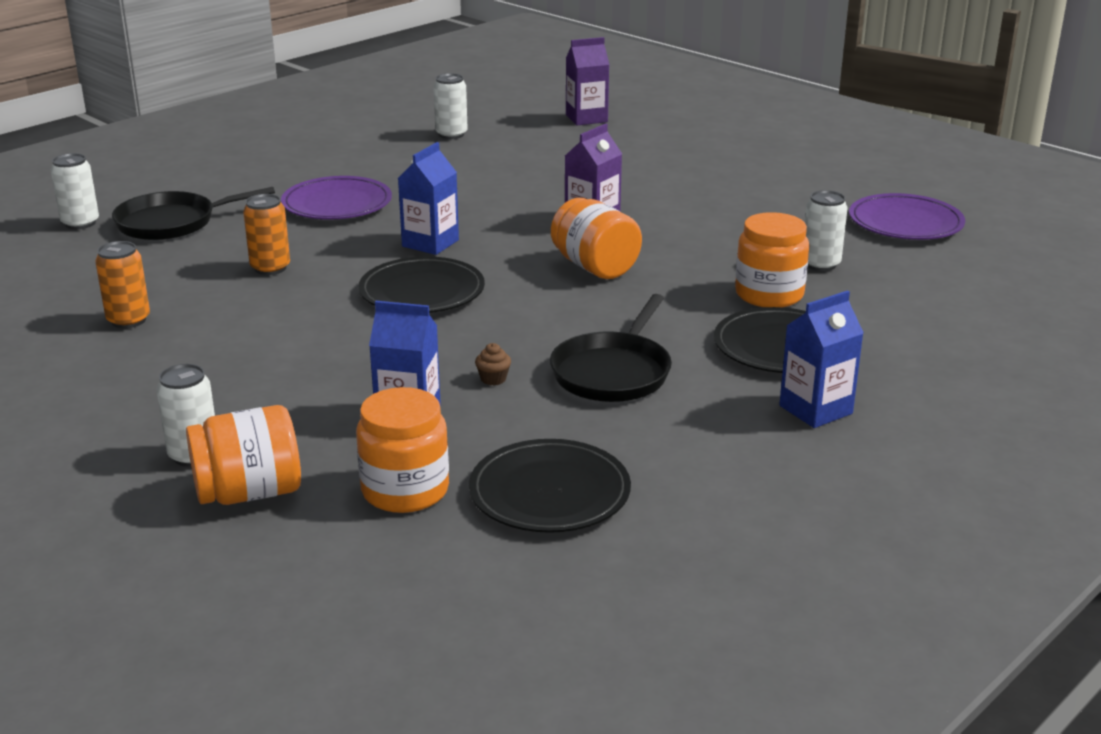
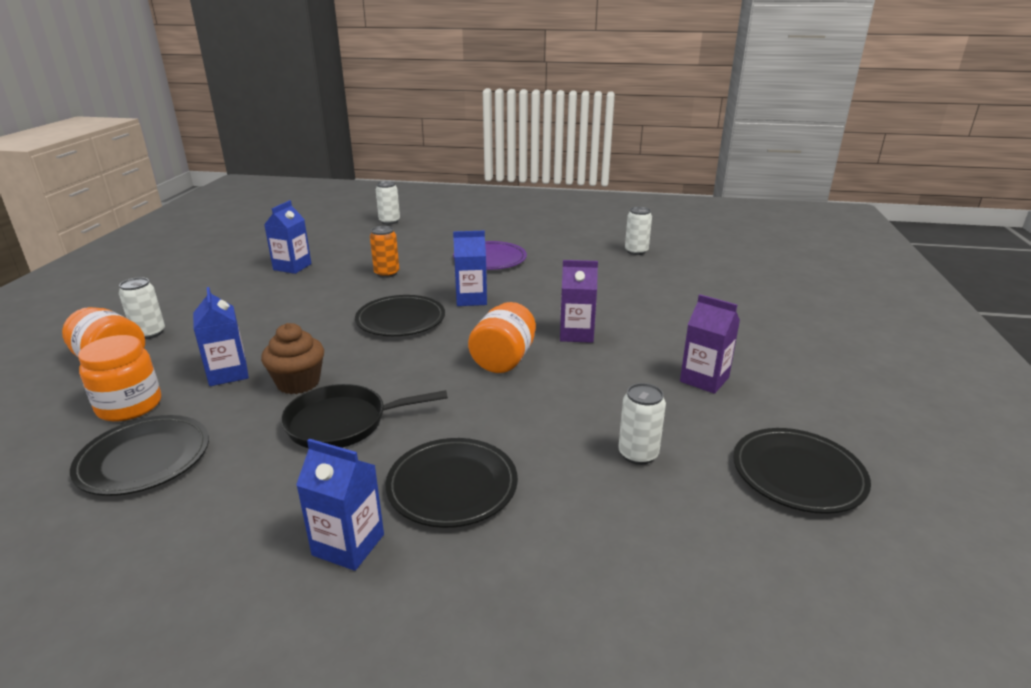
camera: 55 degrees right, 0 degrees up
(128, 320) = (292, 267): orange can -> blue carton
(172, 223) = (414, 236): black pan -> none
(493, 379) = (298, 383): brown cupcake -> brown cupcake, size x2.22
(586, 118) = (740, 276): purple carton -> purple carton (704, 379)
(769, 294) = (545, 447): orange jar -> none
(905, 223) = (798, 474): purple plate -> black plate

